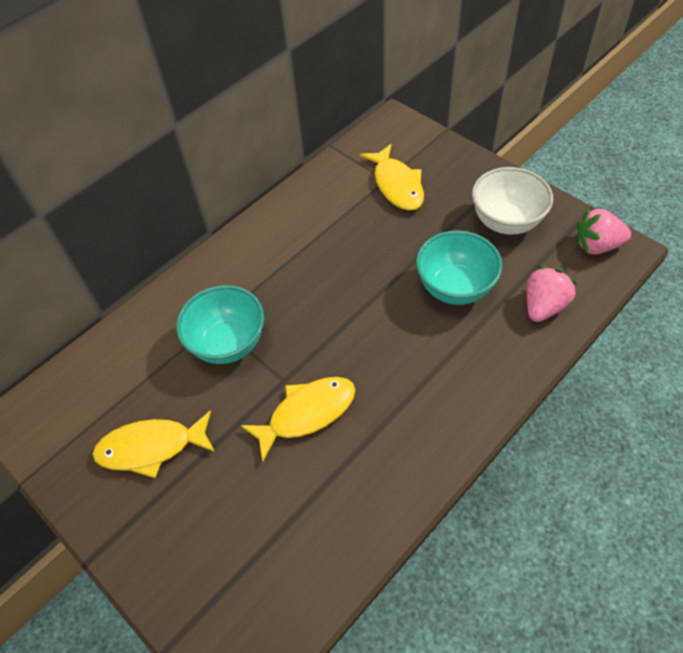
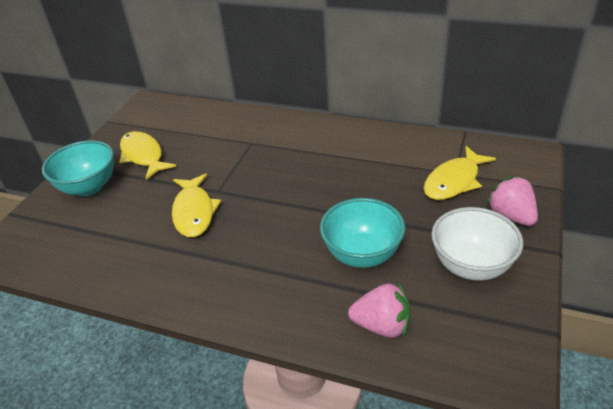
camera: 65 degrees right, 15 degrees down
(228, 343) = (236, 155): turquoise bowl -> turquoise bowl (89, 187)
(307, 413) = (194, 212): yellow fish -> yellow fish turned 45 degrees clockwise
(596, 245) = (498, 350): pink strawberry -> pink strawberry (511, 216)

